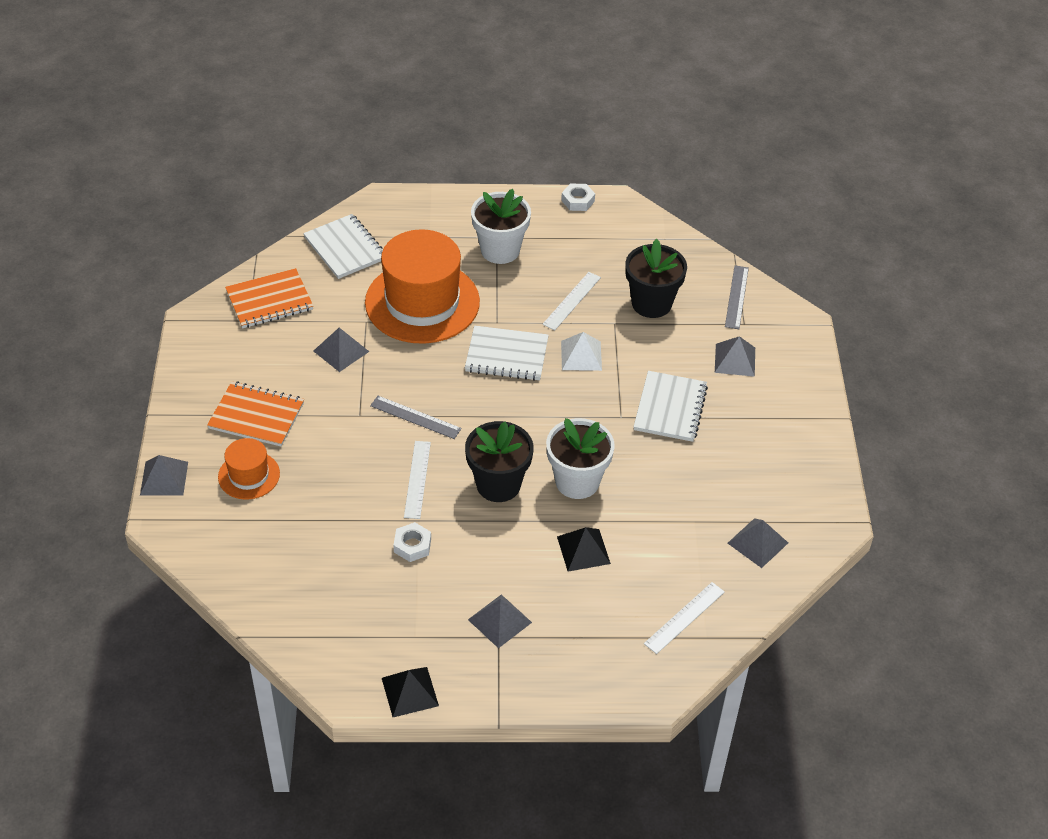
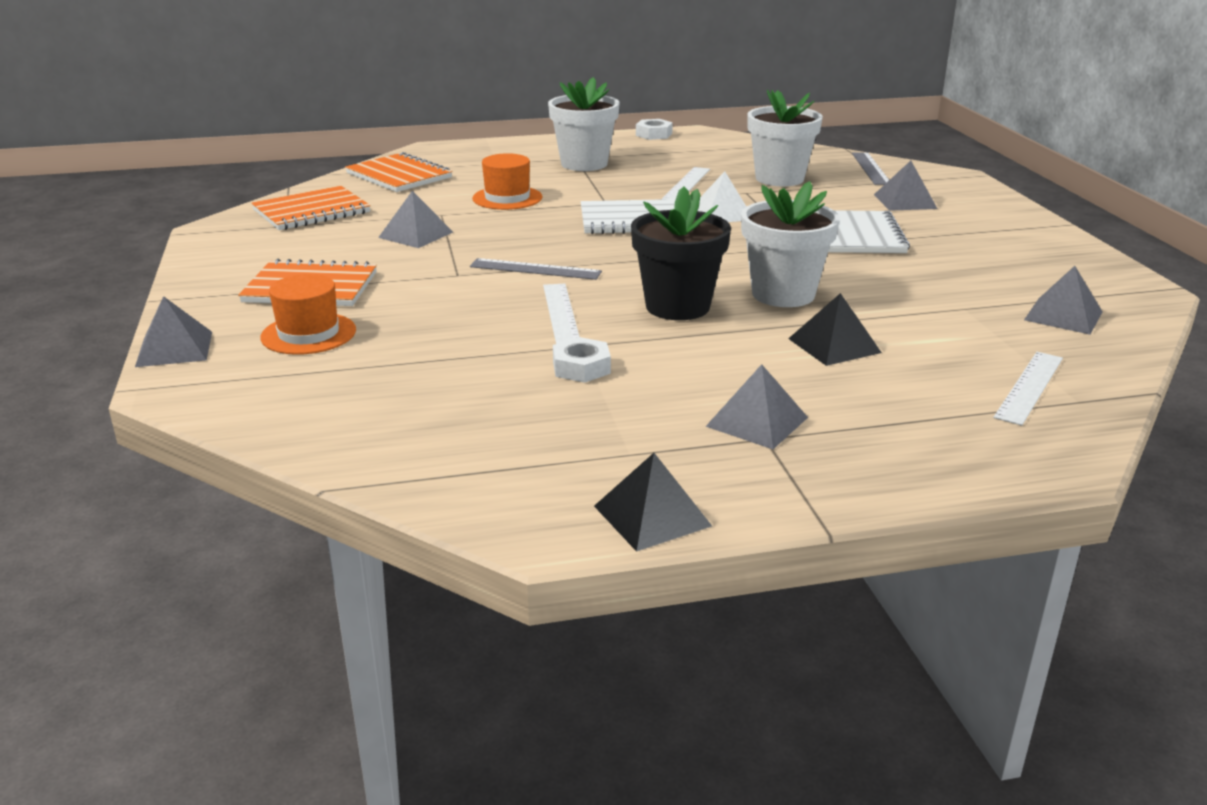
camera: 10 degrees left, 20 degrees down
(345, 248) = (399, 176): white notebook -> orange notebook
(422, 302) = (507, 198): orange hat -> orange hat, size x0.49
(651, 303) = (779, 178): black flower pot -> white flower pot

